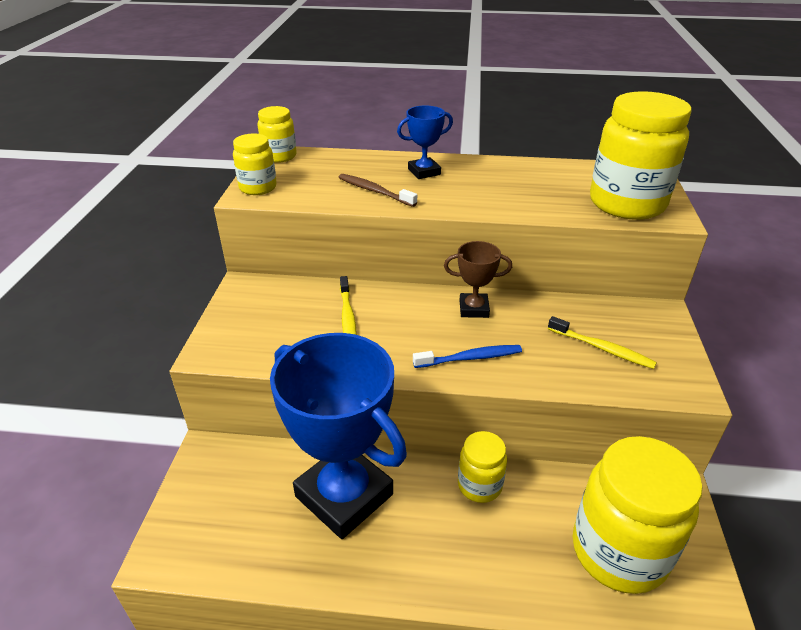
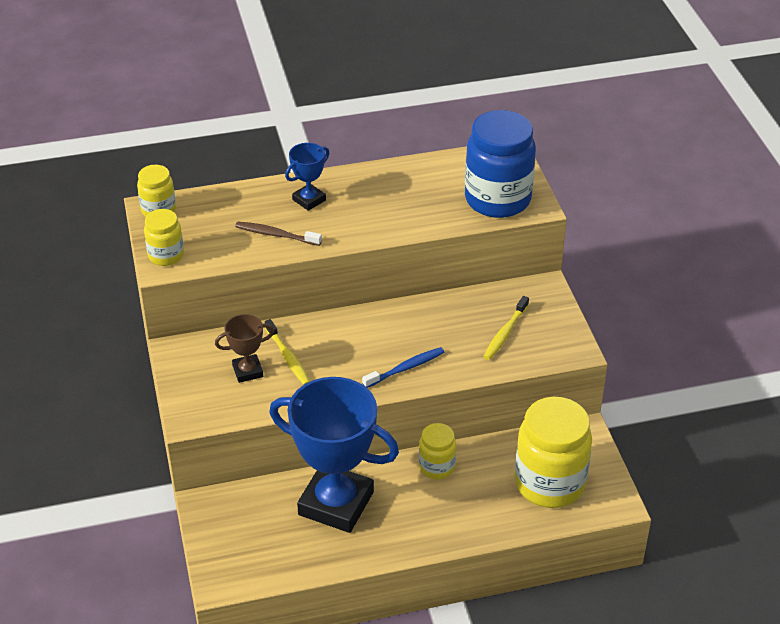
camera: 20 degrees left, 5 degrees up
(473, 309) = (391, 322): brown trophy -> brown trophy (247, 371)
(602, 348) = (505, 333): yellow toothbrush -> yellow toothbrush turned 105 degrees clockwise
(626, 204) = (497, 199): yellow jar -> blue jar

